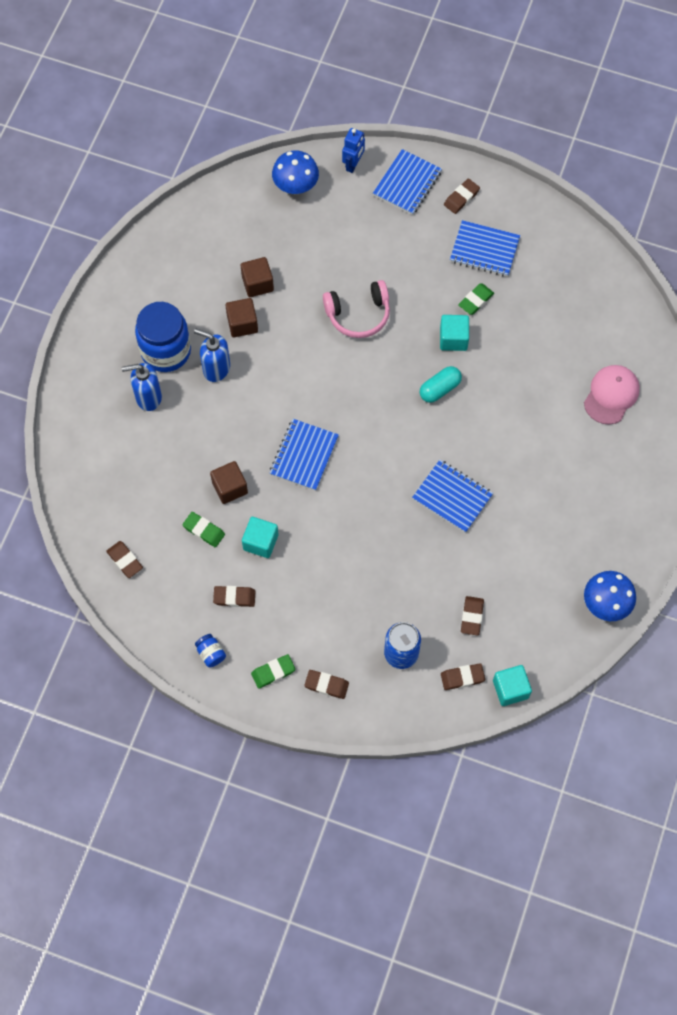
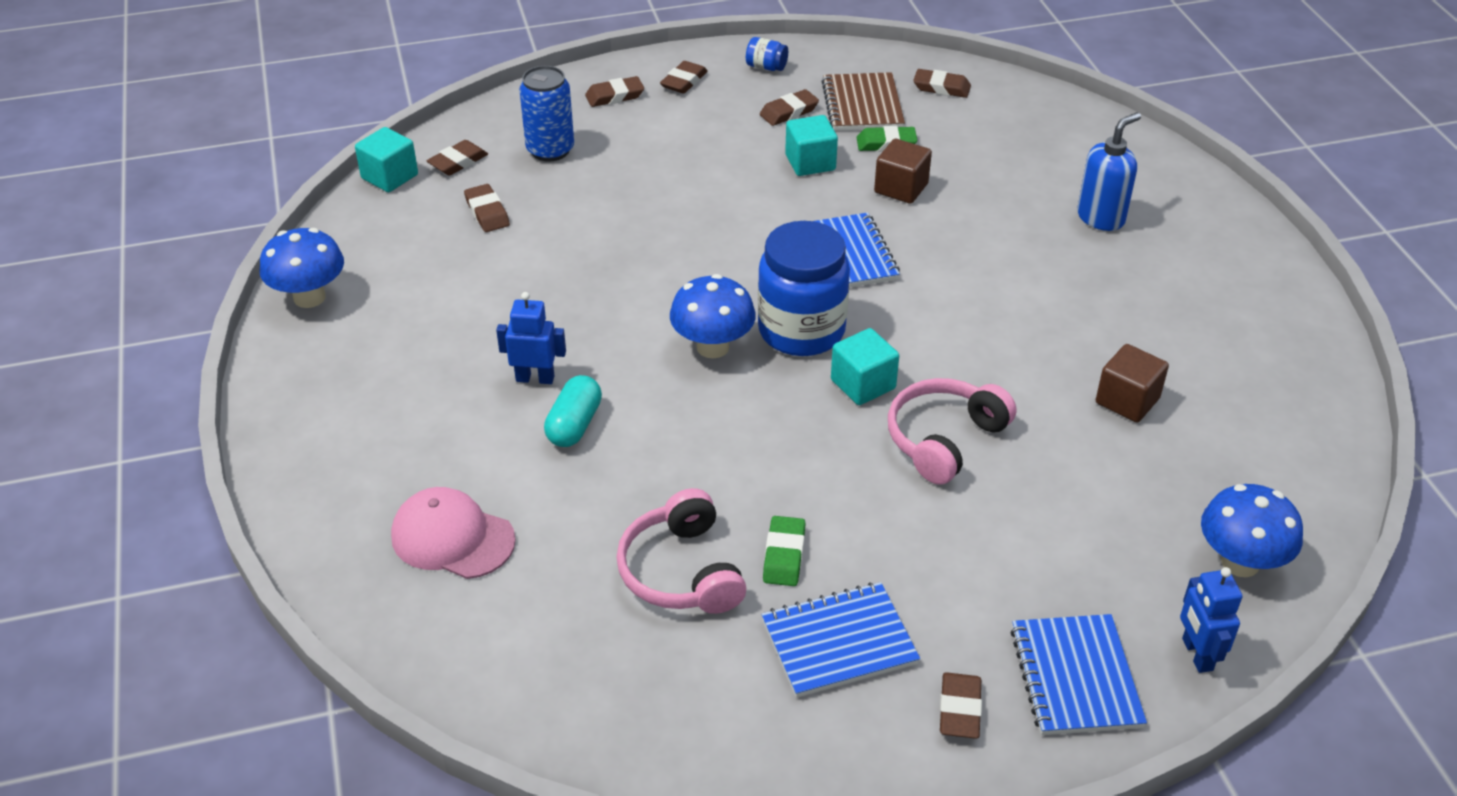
camera: 145 degrees right, 25 degrees down
(166, 351) = (1142, 269): blue jar -> blue jar (801, 331)
(186, 575) = (862, 105): none -> brown notebook
(216, 368) = (1058, 283): blue soap dispenser -> none
(242, 324) = (1087, 345): brown cube -> none
(273, 672) = (684, 81): green eraser -> brown eraser
(420, 435) = (712, 347): none -> blue mushroom
(439, 389) = (734, 411): turquoise capsule -> turquoise capsule (574, 425)
(452, 497) = (608, 305): blue notebook -> none
(453, 339) = (771, 483): turquoise cube -> turquoise cube (863, 384)
(520, 468) = (535, 378): none -> blue robot
(524, 319) = (681, 571): none -> pink headphones
(611, 395) = (452, 538): pink cap -> pink cap turned 120 degrees clockwise

